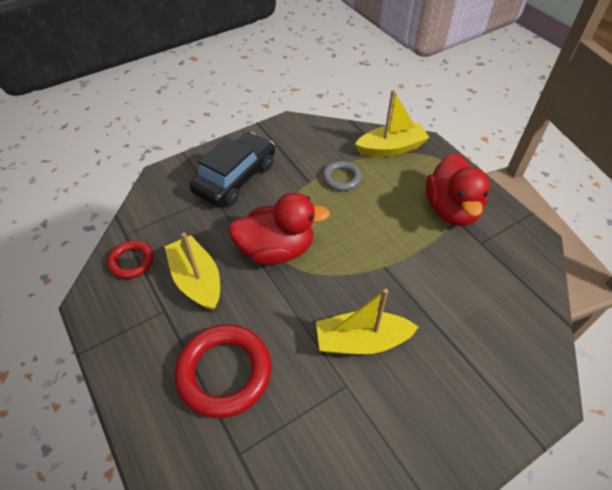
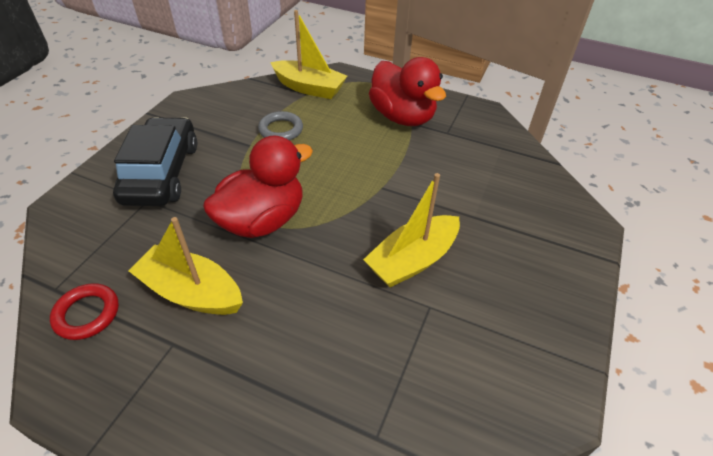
camera: 35 degrees left, 5 degrees down
(224, 372) = (297, 367): red ring -> none
(391, 148) = (309, 88): yellow boat -> yellow boat turned 75 degrees clockwise

